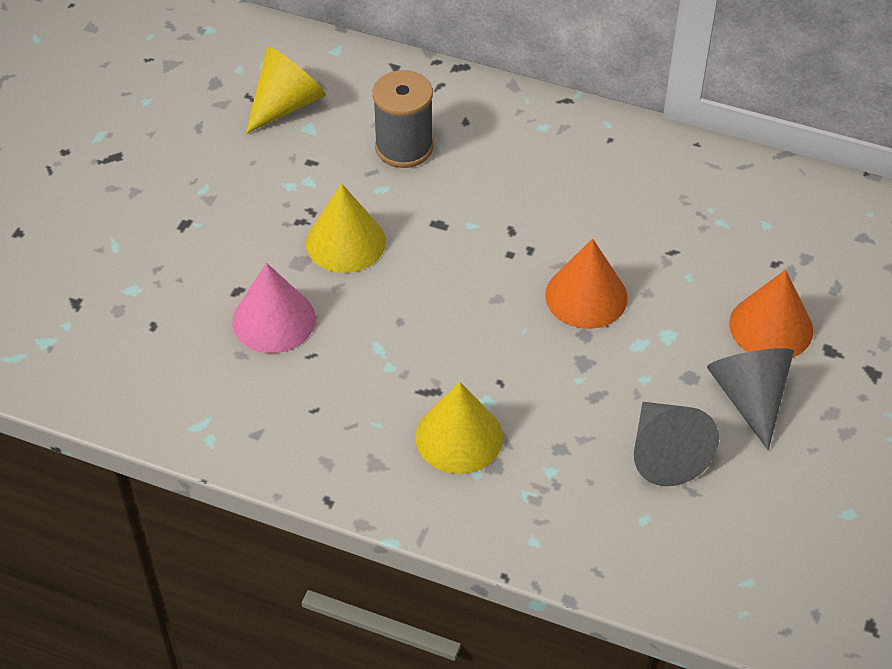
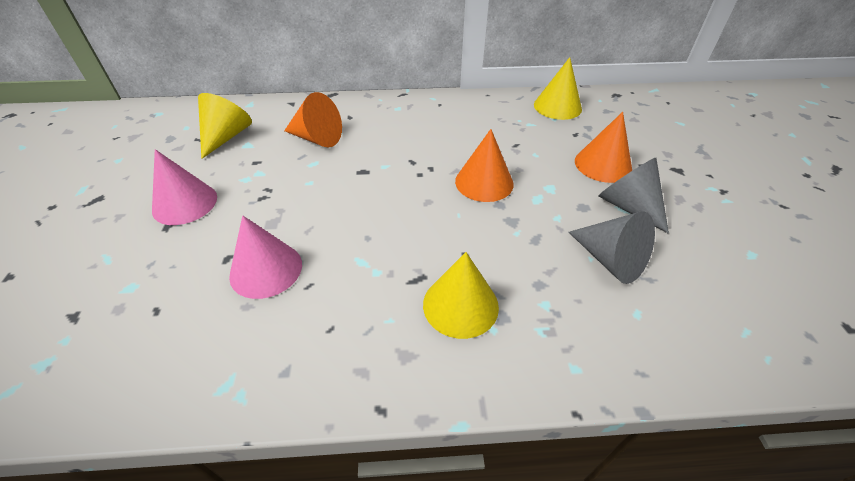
camera: 25 degrees left, 5 degrees down
(210, 198) = (185, 203): none -> pink cone
(345, 242) = (302, 200): yellow cone -> yellow cone (557, 106)
(404, 147) = (317, 138): grey spool -> orange cone

